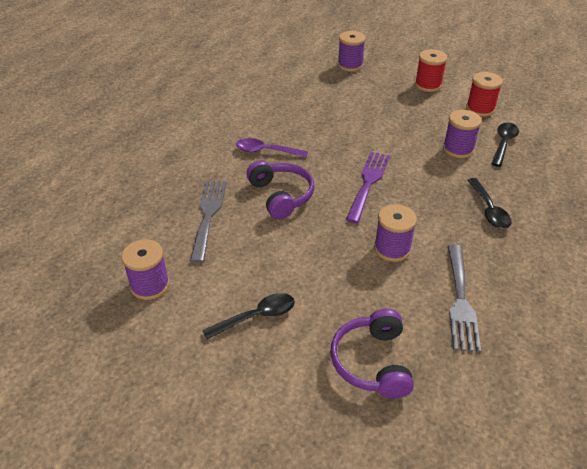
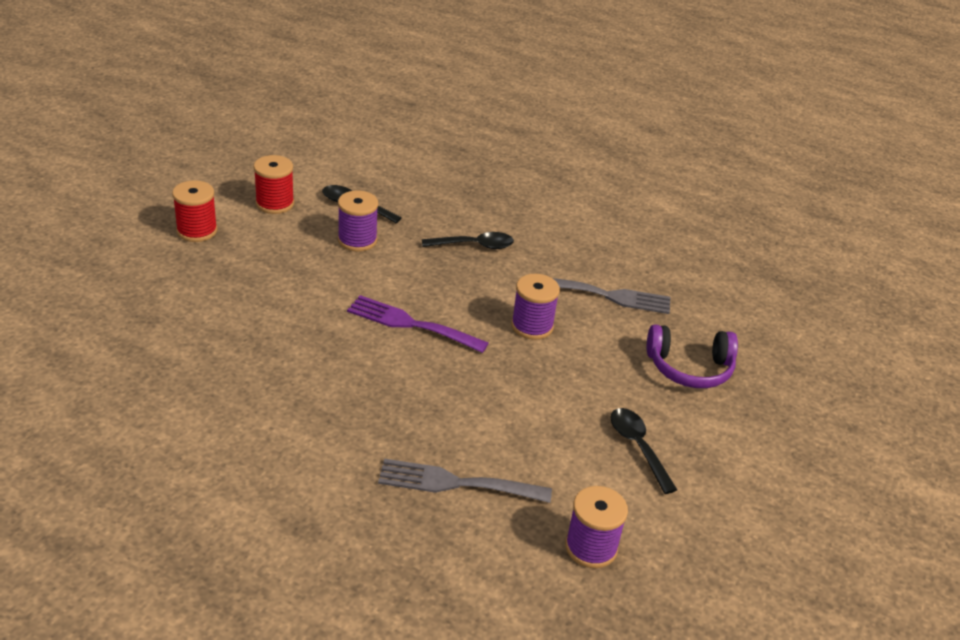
camera: 90 degrees left, 5 degrees down
(266, 151) = (316, 411): purple spoon -> none
(281, 196) = (424, 405): purple headphones -> none
(350, 65) = (100, 292): purple spool -> none

